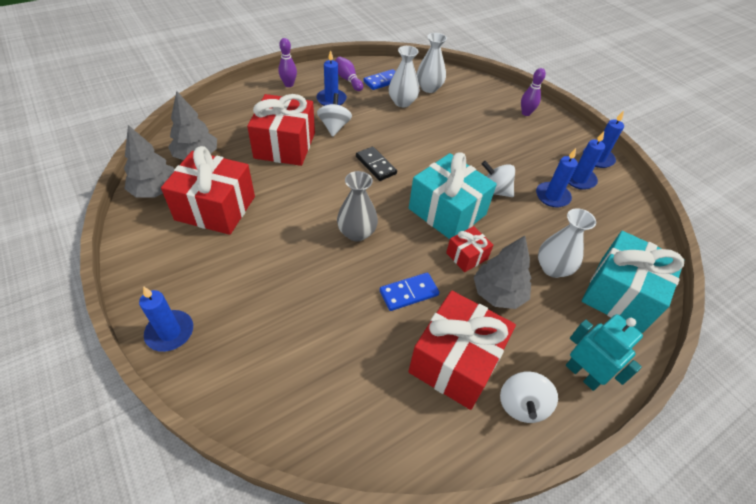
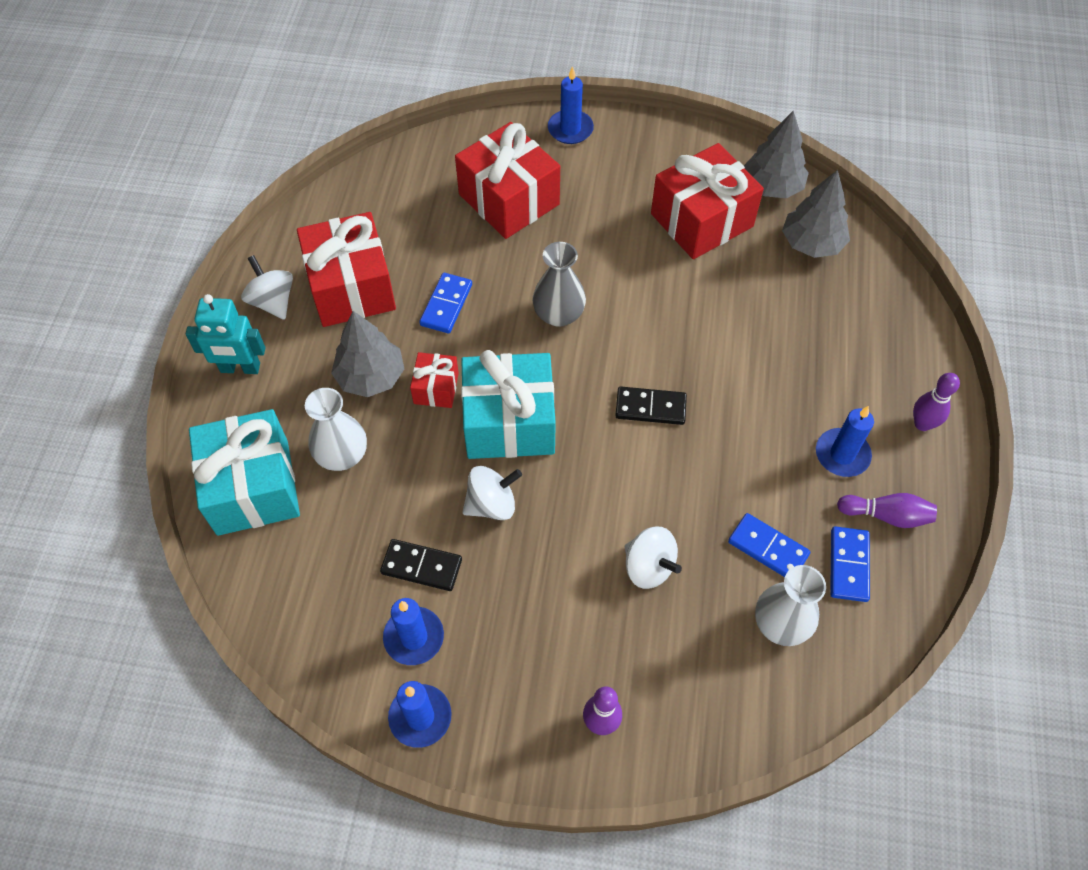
camera: 135 degrees right, 10 degrees up
(285, 145) = (768, 336): red gift -> red gift (509, 199)
(334, 127) = (768, 415): white spinning top -> white spinning top (648, 567)
(402, 102) = (768, 548): white vase -> blue domino
(552, 196) = (421, 566): blue candle -> black domino

